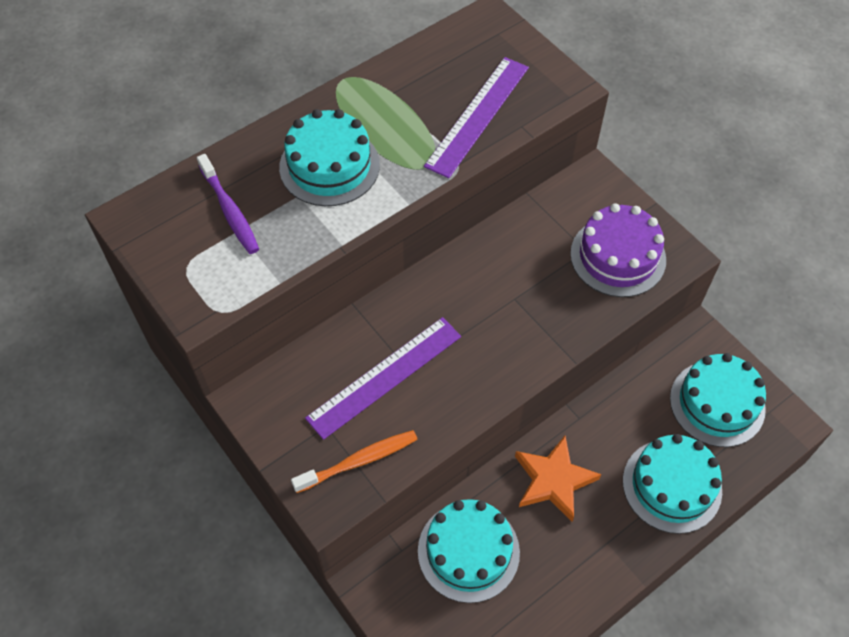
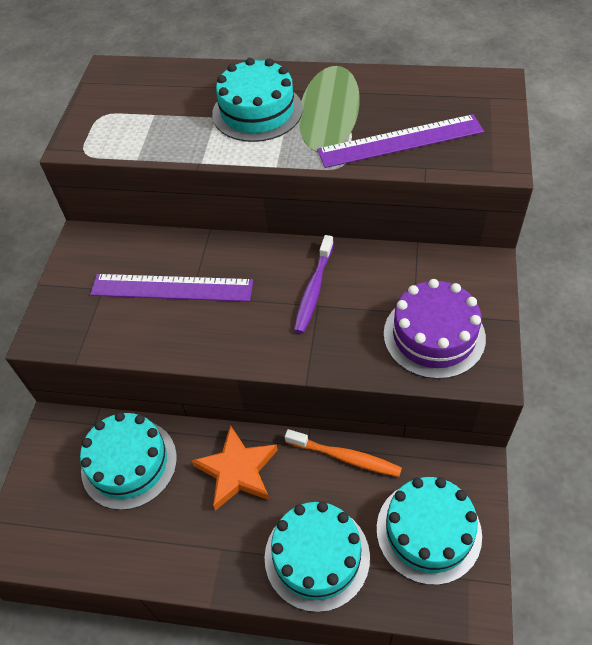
camera: 50 degrees right, 5 degrees down
(229, 210) = (166, 100): purple toothbrush -> purple toothbrush (314, 289)
(358, 461) = (92, 325): orange toothbrush -> orange toothbrush (345, 457)

